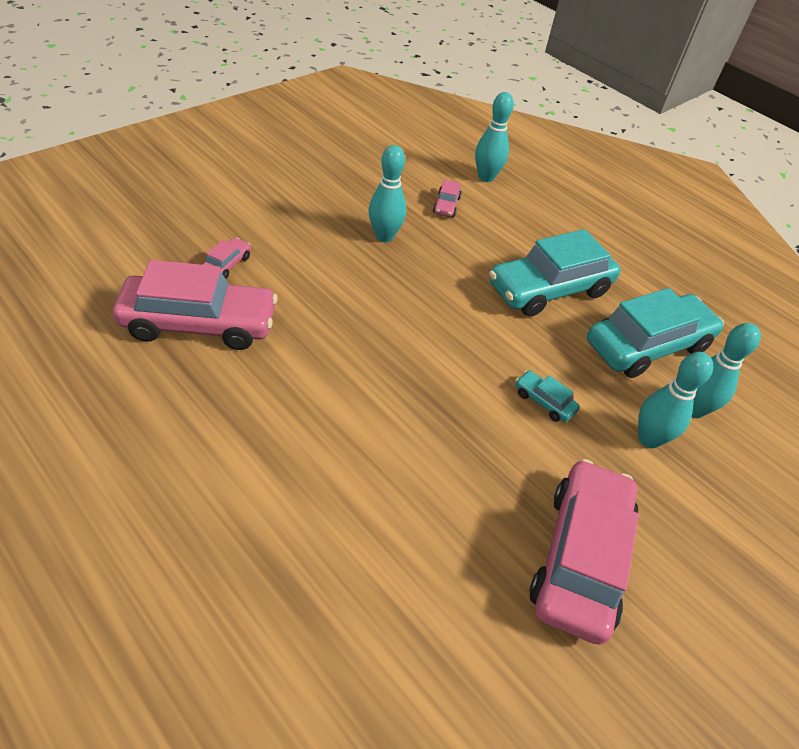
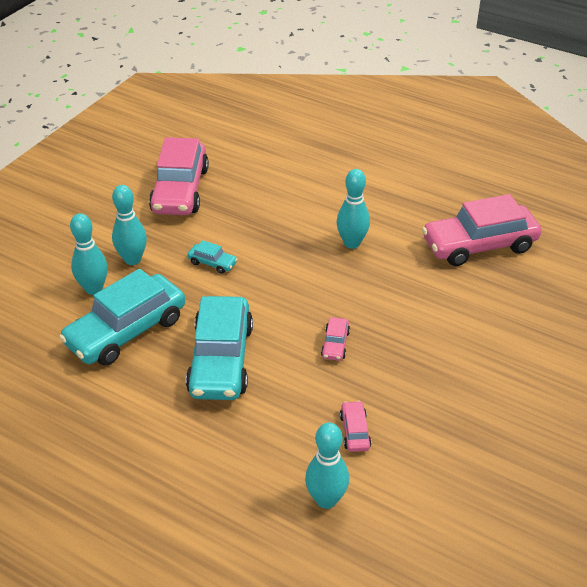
camera: 170 degrees right, 5 degrees down
(227, 265) = (502, 293): pink car -> pink car (335, 344)
(384, 236) = (396, 366): turquoise bowling pin -> turquoise bowling pin (352, 243)
(549, 289) = (221, 359): turquoise car -> turquoise car turned 135 degrees clockwise

